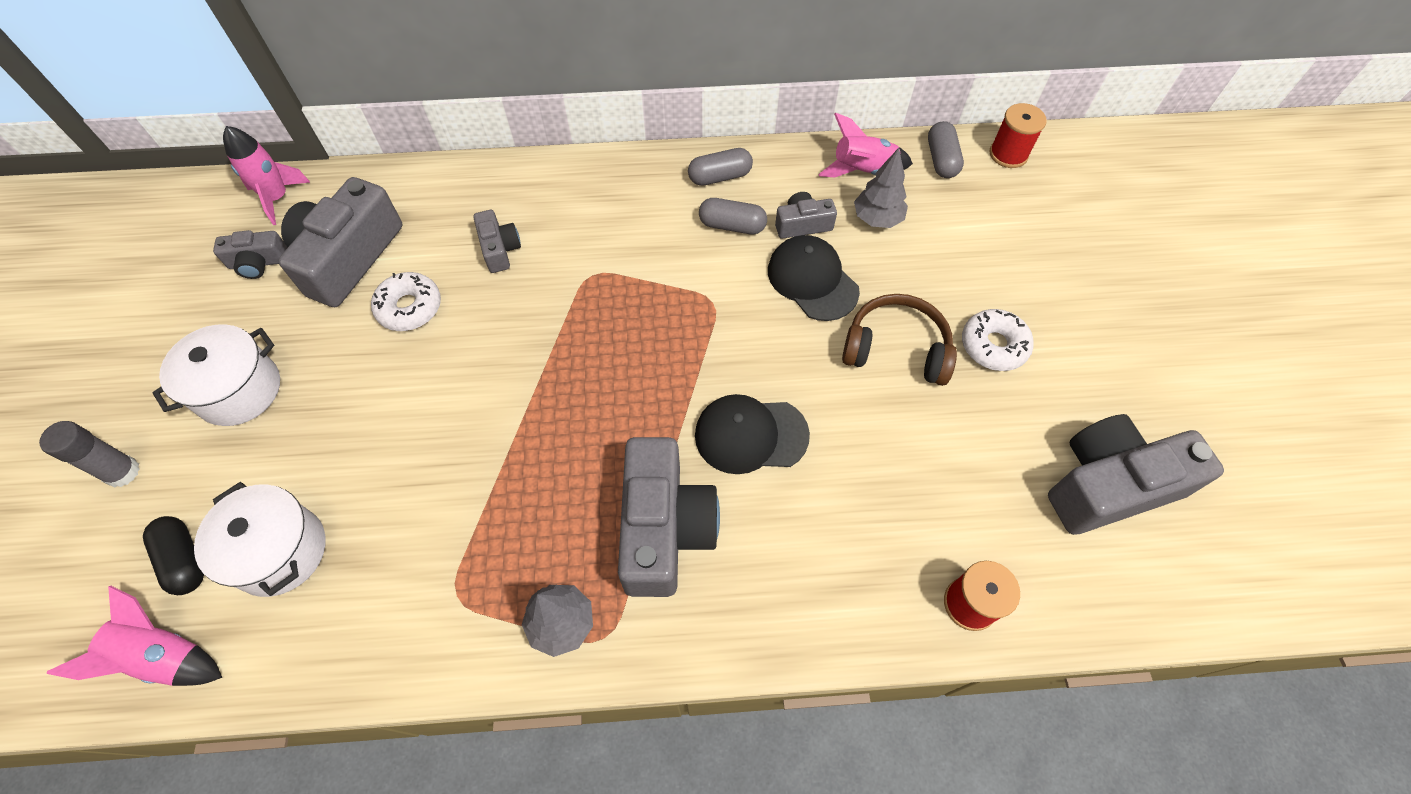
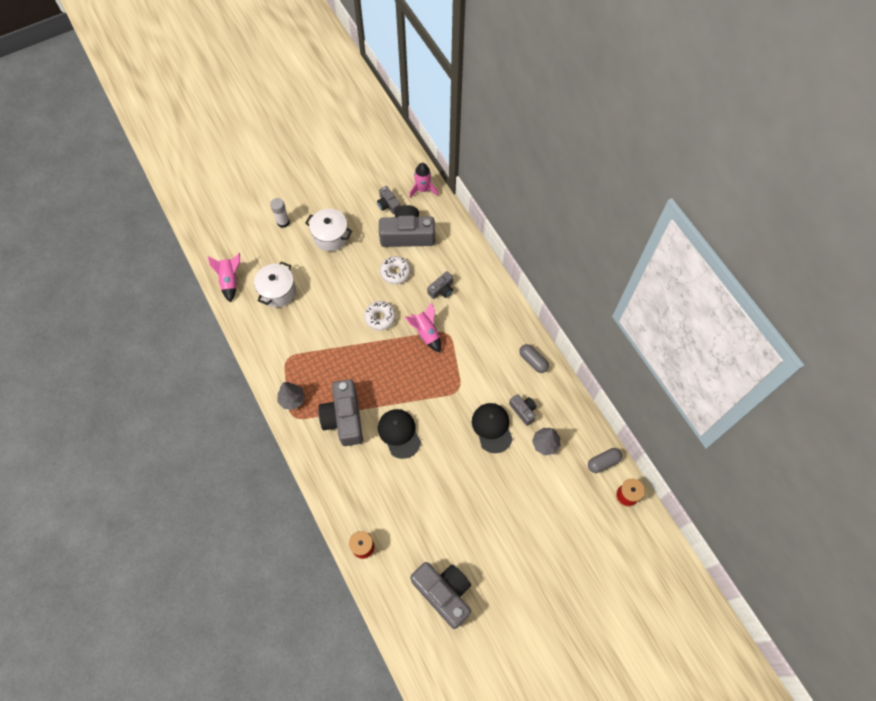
camera: 65 degrees right, 5 degrees up
(122, 472) = (283, 222): grey glue stick -> white glue stick
(184, 560) = (262, 264): black capsule -> none
(664, 528) = (344, 418): grey camera -> grey camera turned 105 degrees clockwise
(732, 225) = (506, 379): grey capsule -> none
(812, 280) = (492, 427): black cap -> black cap turned 45 degrees counterclockwise
(863, 171) = (573, 426): pink rocket -> pink rocket (426, 333)
(896, 349) = (472, 478): brown headphones -> none
(993, 345) = (495, 522): white donut -> white donut (380, 317)

